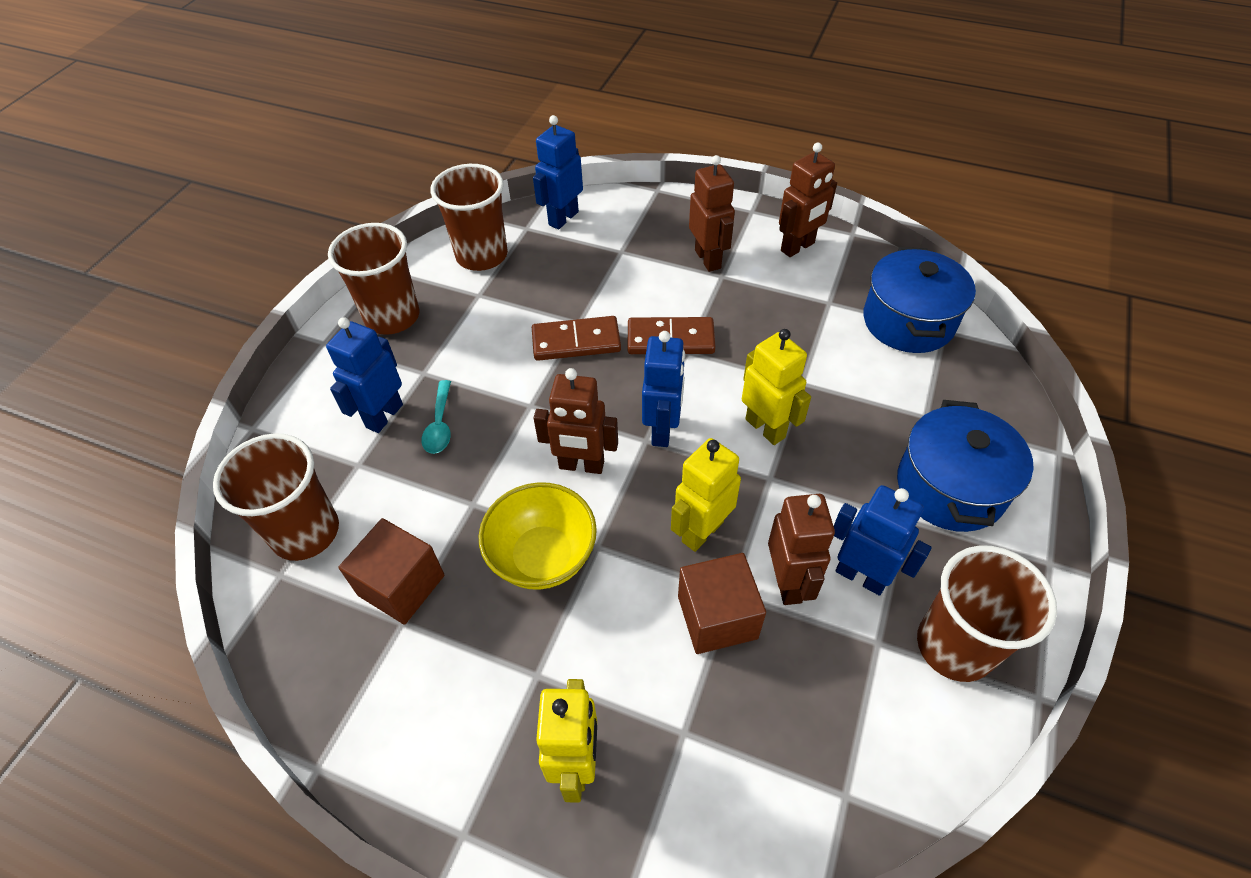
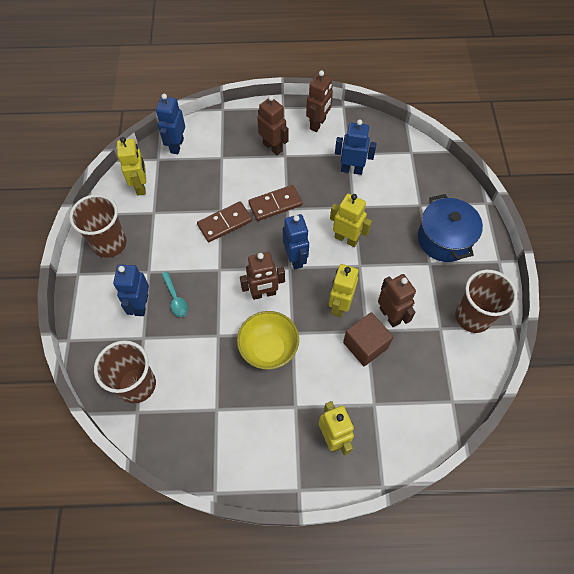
camera: 25 degrees left, 10 degrees up
(401, 585) = (205, 391): brown cube -> none
(482, 255) = (141, 186): brown cup -> yellow robot
(861, 576) = (421, 299): blue robot -> blue robot (351, 170)
(908, 321) = (392, 152): blue pot -> none

